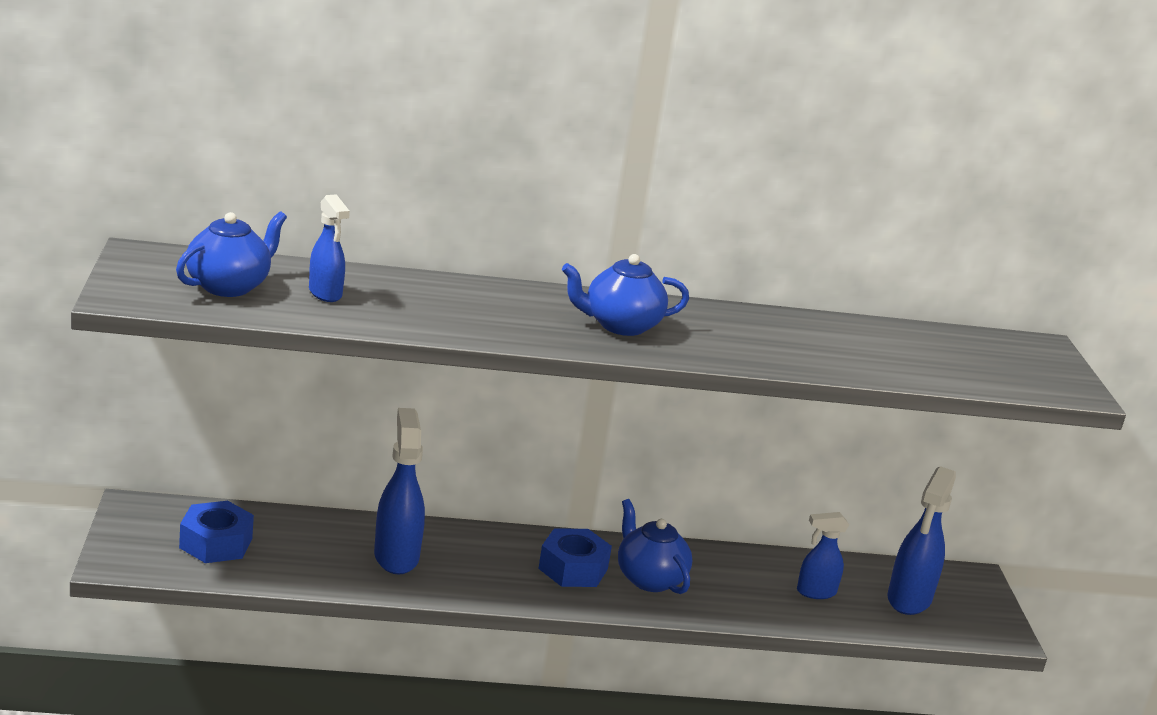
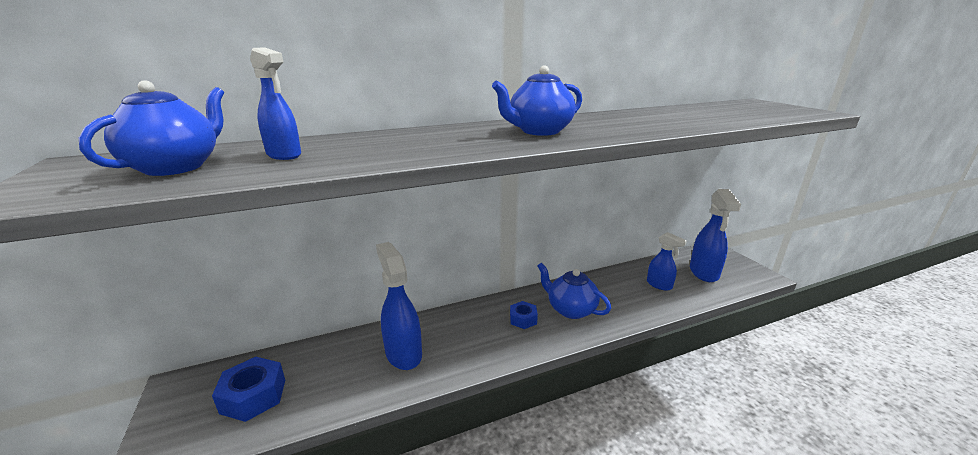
camera: 15 degrees left, 0 degrees up
(573, 569) = (523, 319): blue nut -> blue nut, size x0.61
(815, 592) = (659, 285): blue spray bottle -> blue spray bottle turned 105 degrees counterclockwise

